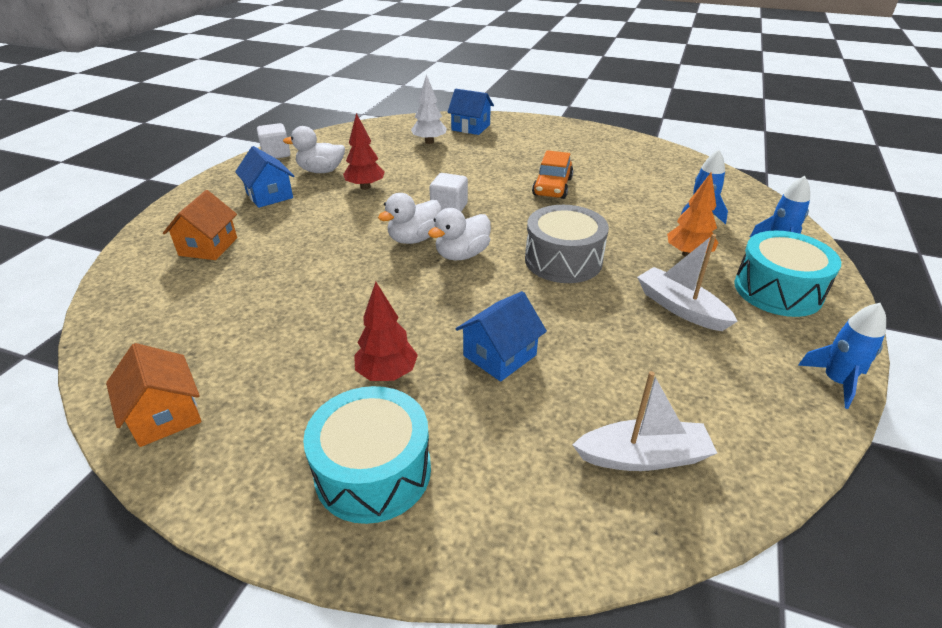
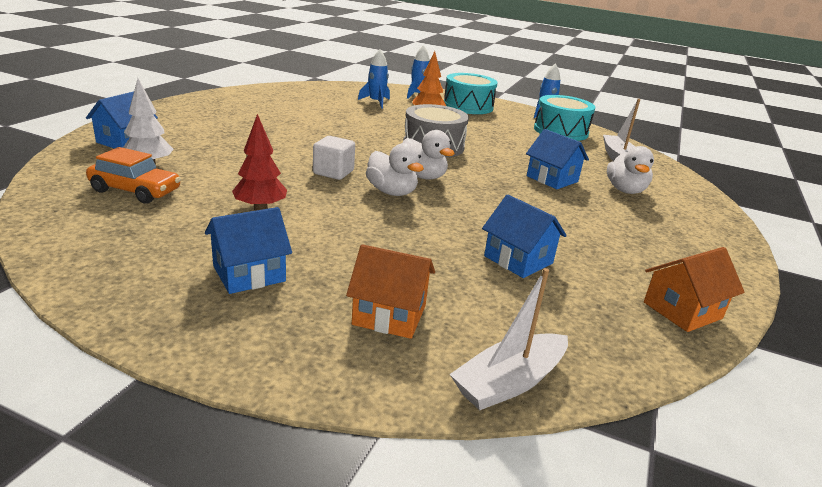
camera: 90 degrees left, 10 degrees down
(276, 154) = (82, 273): white cube -> none
(279, 309) = (518, 260): none -> blue house
(321, 171) = (188, 235): white duck -> white duck (625, 190)
(373, 471) = (676, 224): turquoise drum -> turquoise drum (560, 131)
(387, 374) = (587, 215): red tree -> none
(552, 187) = (309, 131): orange car -> orange car (135, 191)
(680, 308) = (489, 128): white boat -> white boat (509, 382)

